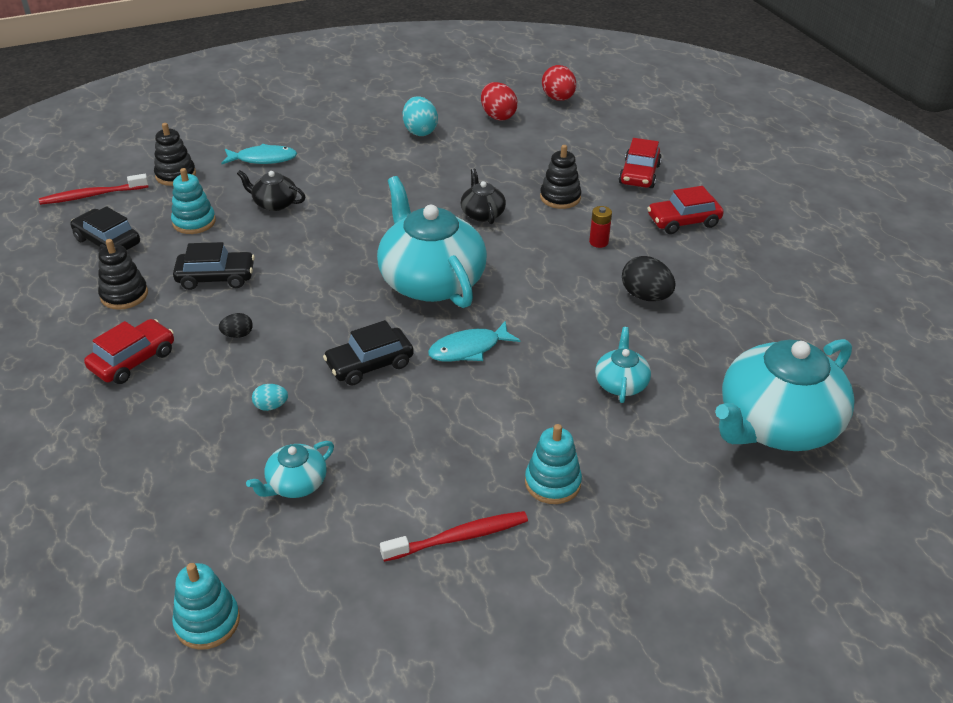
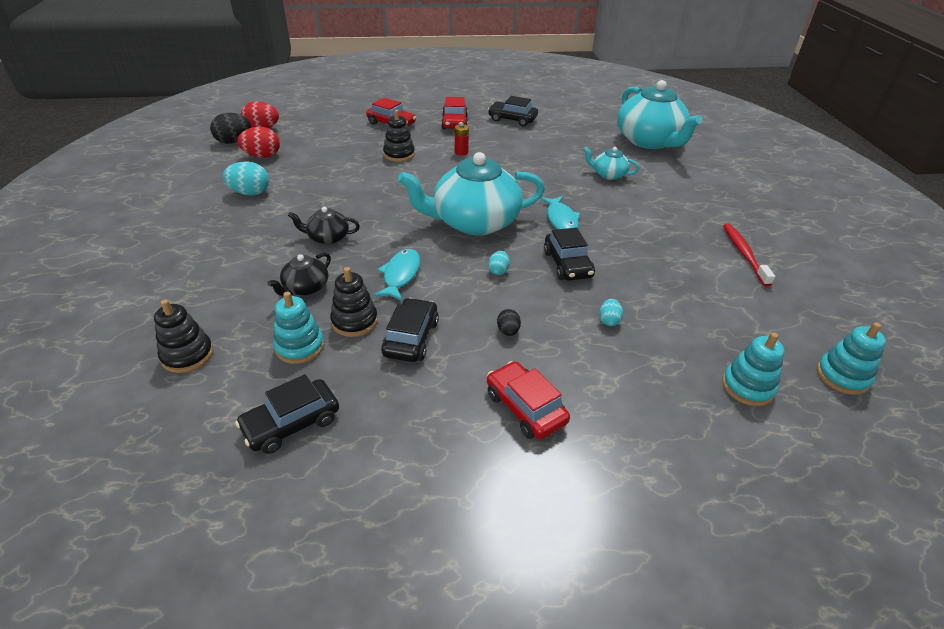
camera: 75 degrees left, 0 degrees up
(92, 195) = (170, 437): red toothbrush -> none
(124, 295) = (409, 411): black stacking toy -> black stacking toy (354, 321)
(263, 159) = (213, 286): turquoise fish -> turquoise fish (400, 275)
(296, 484) = (698, 317): turquoise teapot -> none
(339, 313) = (498, 271): none -> turquoise egg
(482, 213) = (398, 186): black teapot -> black teapot (327, 237)
(552, 483) = (694, 213): turquoise stacking toy -> turquoise stacking toy (747, 387)
(645, 296) = (526, 150): black egg -> black egg (234, 141)
(737, 269) = (512, 119): none -> black car

